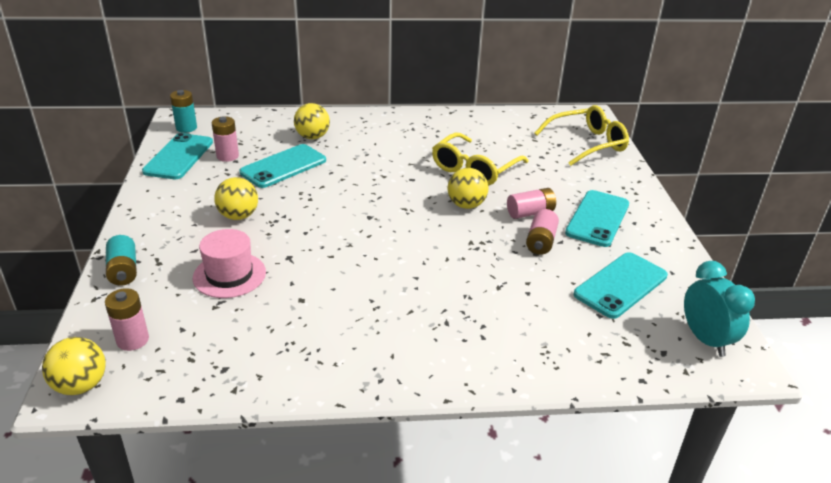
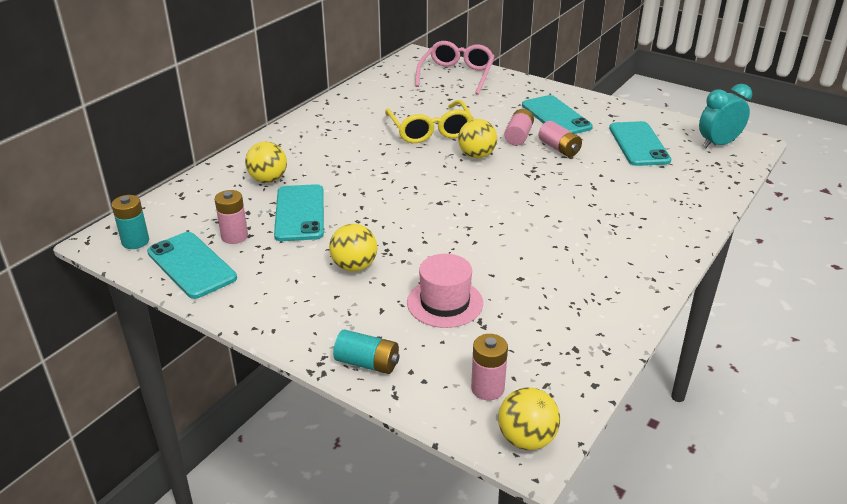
camera: 50 degrees left, 0 degrees up
(587, 143) = (456, 75): yellow glasses -> pink glasses
(705, 339) = (718, 144): turquoise clock -> turquoise clock turned 45 degrees counterclockwise

